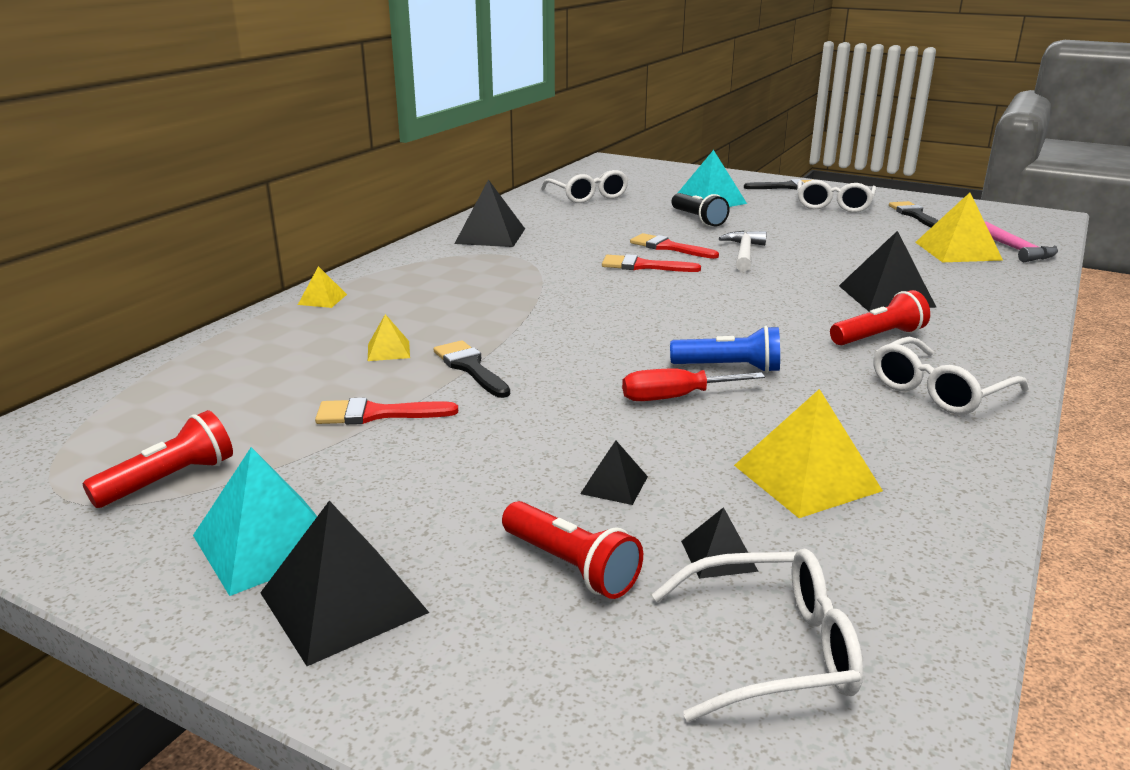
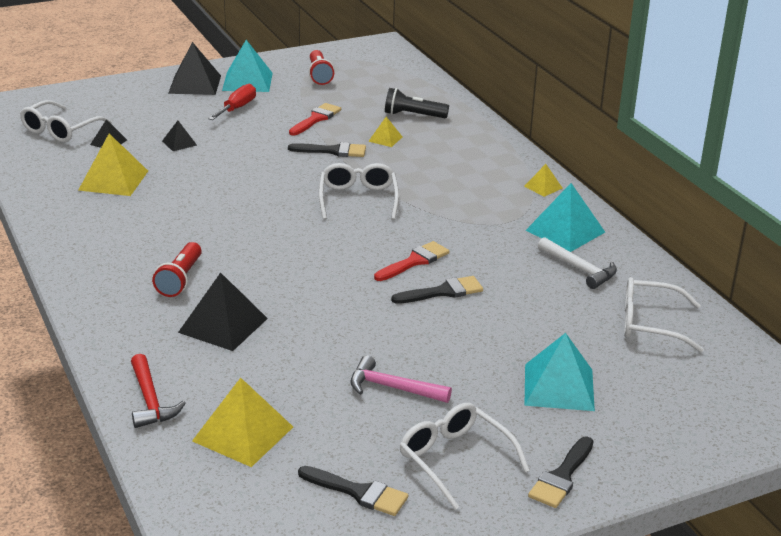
camera: 125 degrees right, 5 degrees up
(322, 299) = (492, 142): yellow pyramid -> yellow pyramid (543, 187)
(490, 236) = (565, 231): black pyramid -> turquoise pyramid
(571, 566) = (149, 118): red flashlight -> none
(668, 247) = (443, 292): red brush -> black brush
(675, 397) = (220, 185): red screwdriver -> red screwdriver (237, 108)
(698, 219) = (502, 346): black flashlight -> black flashlight (413, 115)
(729, 368) = (224, 213): blue flashlight -> none
(744, 253) = (384, 318): white hammer -> white hammer (579, 269)
(939, 391) = (105, 255): white glasses -> white glasses (358, 199)
(1014, 284) = (150, 400): none -> red hammer
(1016, 250) = (196, 472): pink hammer -> pink hammer (392, 388)

